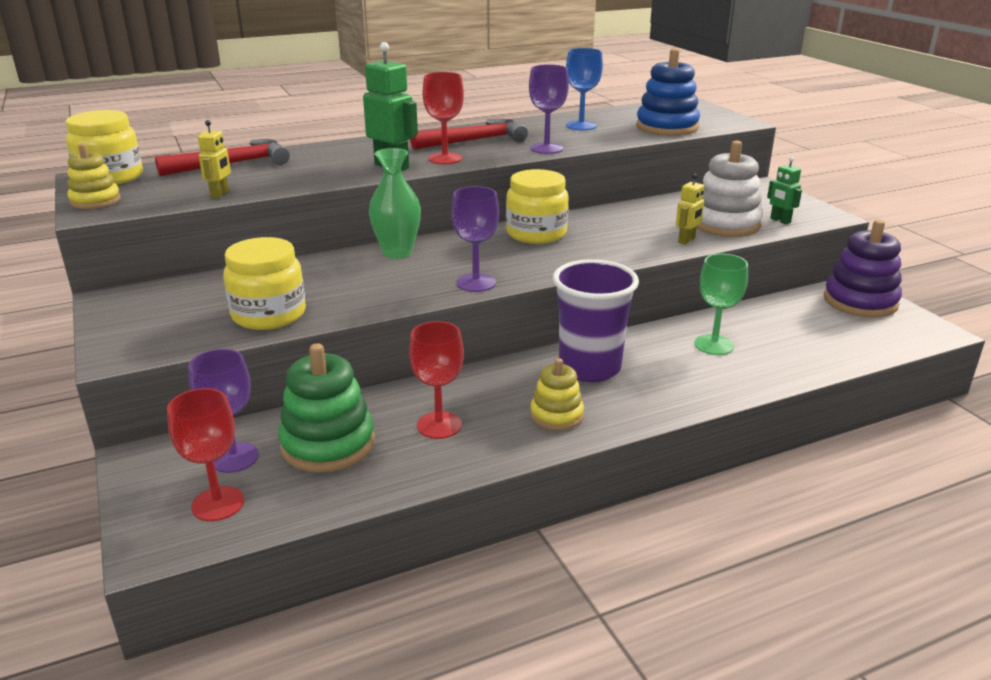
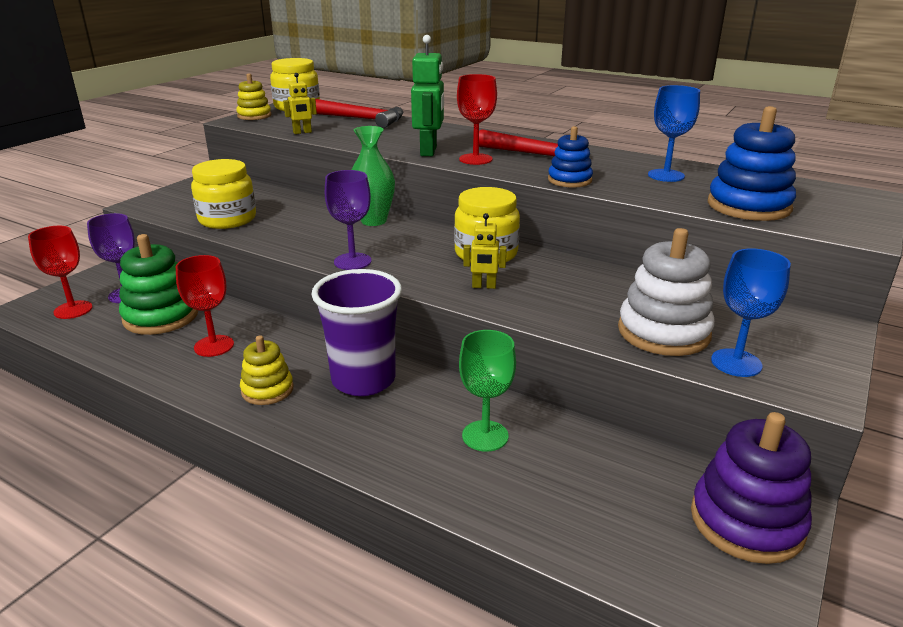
camera: 55 degrees right, 0 degrees up
(546, 148) = (569, 180): purple goblet -> blue stacking toy
(686, 240) = (581, 322): yellow robot -> yellow robot (484, 286)
(780, 221) = (736, 363): green robot -> blue goblet

